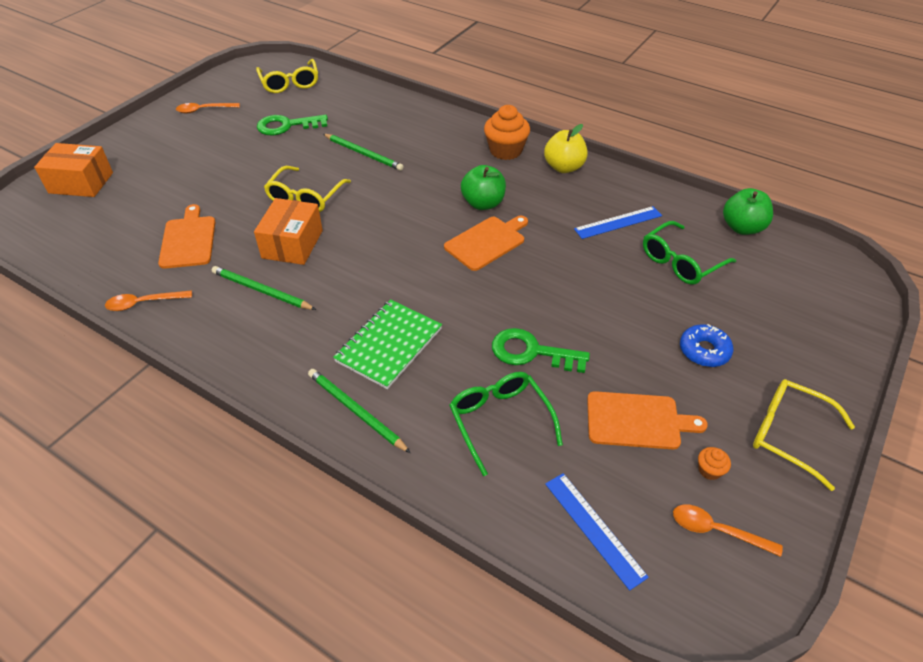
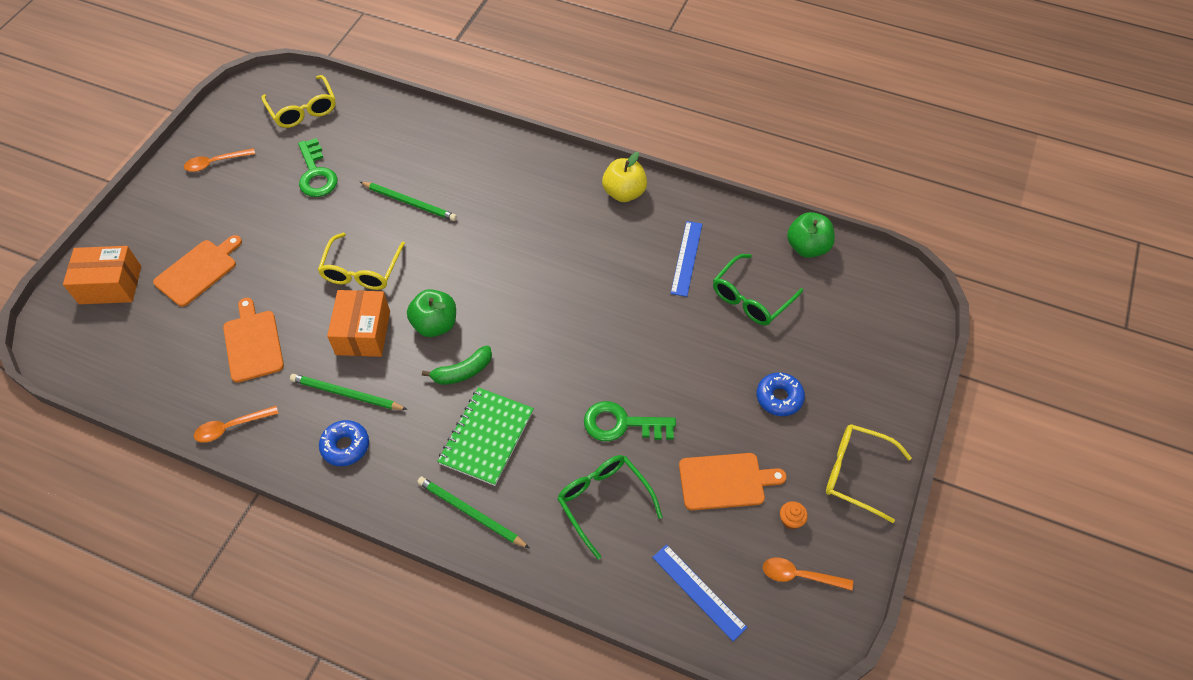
camera: 10 degrees left, 10 degrees up
(247, 334) = (345, 446): none -> blue donut
(287, 126) = (316, 174): green key -> green key turned 90 degrees counterclockwise
(379, 287) = (462, 372): none -> green banana
(483, 203) = (548, 253): green apple -> green apple (435, 324)
(487, 242) = (560, 301): orange cutting board -> orange cutting board (198, 271)
(505, 151) = (560, 178): orange cupcake -> none
(618, 222) = (686, 258): blue ruler -> blue ruler turned 45 degrees counterclockwise

